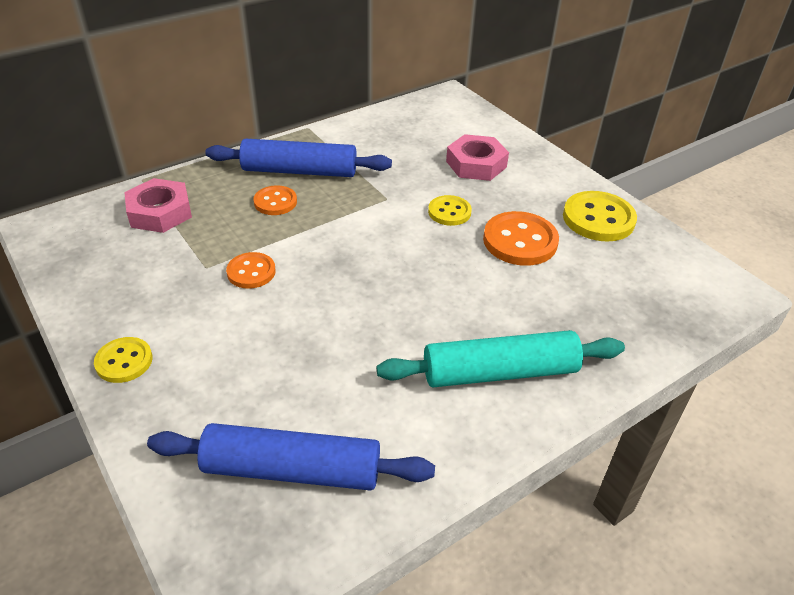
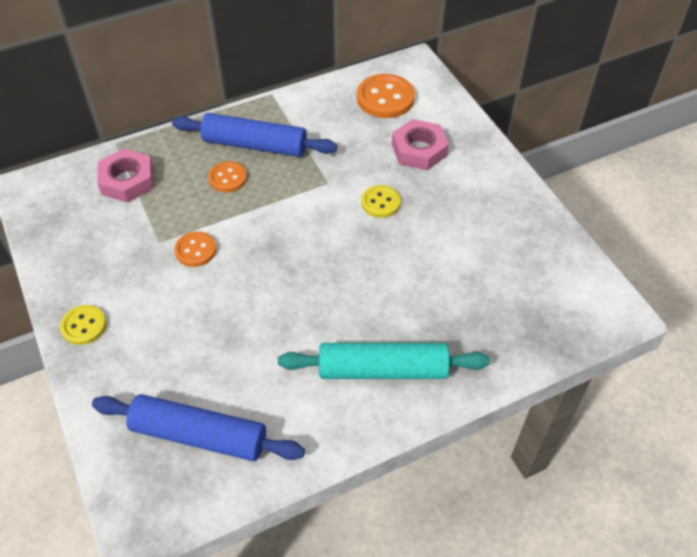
camera: 10 degrees right, 10 degrees up
(520, 241) = (436, 240): orange button -> orange button (385, 98)
(598, 219) = (516, 222): yellow button -> none

